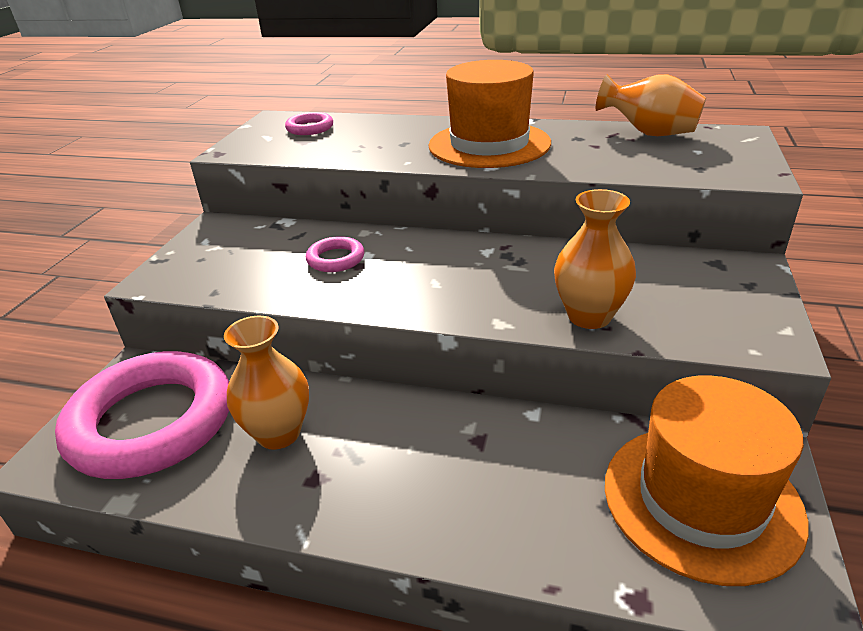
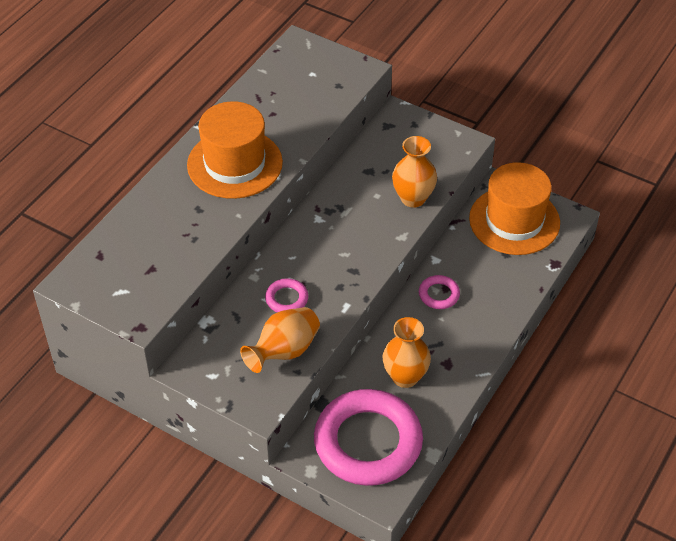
camera: 75 degrees left, 15 degrees up
(310, 128) = (119, 260): pink ring -> pink ring (439, 294)
(649, 133) = (269, 81): orange vase -> orange vase (284, 351)

